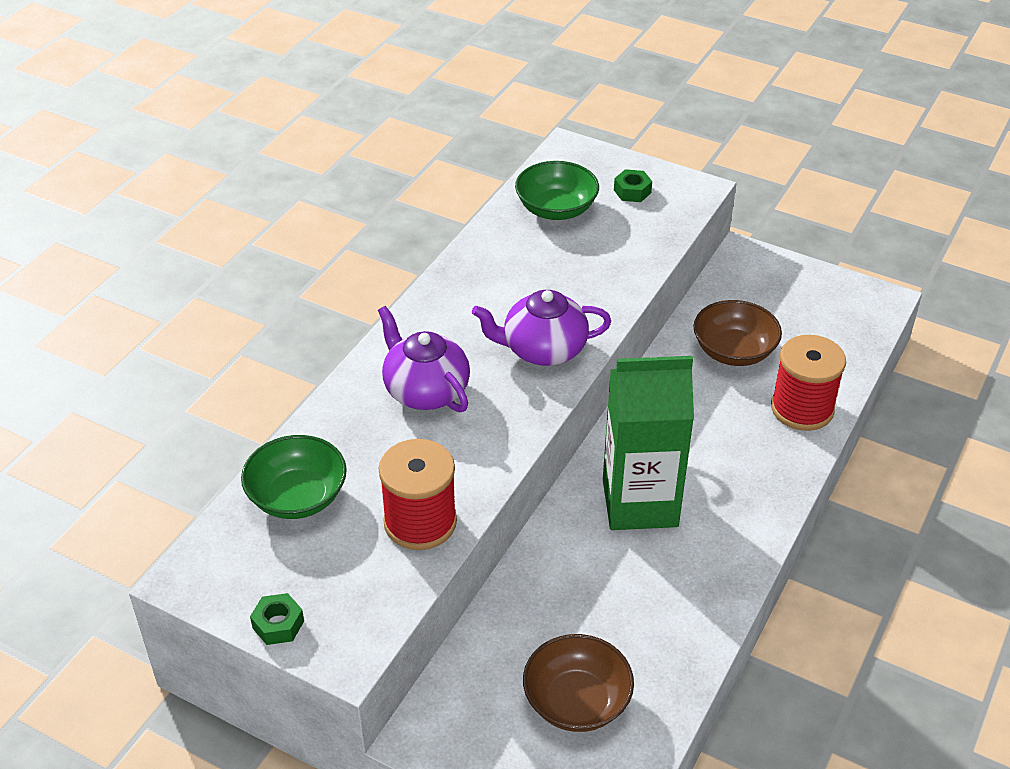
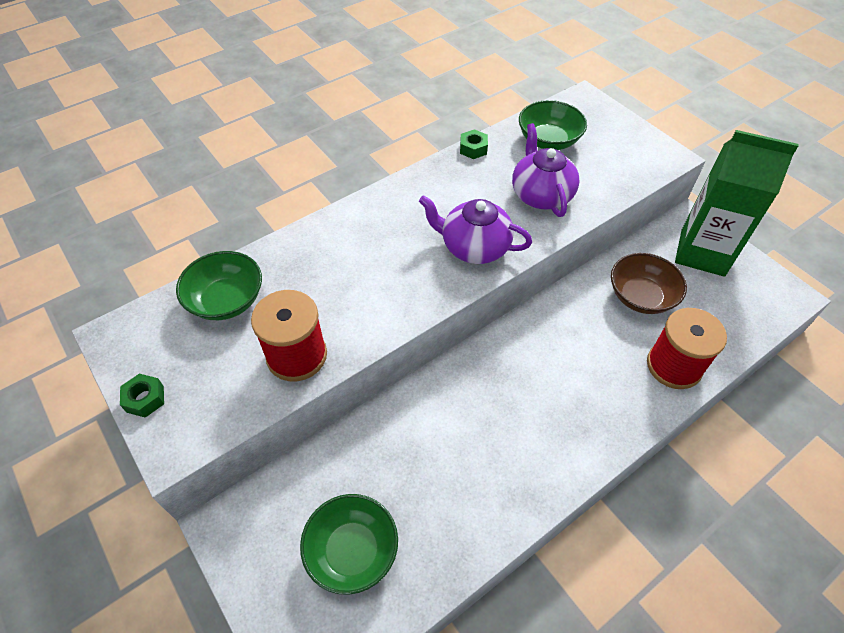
camera: 25 degrees right, 10 degrees up
(425, 391) = (367, 250): purple teapot -> purple teapot (541, 195)
(576, 701) = (352, 551): brown bowl -> green bowl
(632, 191) = (615, 144): green nut -> green nut (473, 149)
(640, 503) = (497, 396): green carton -> green carton (702, 253)

